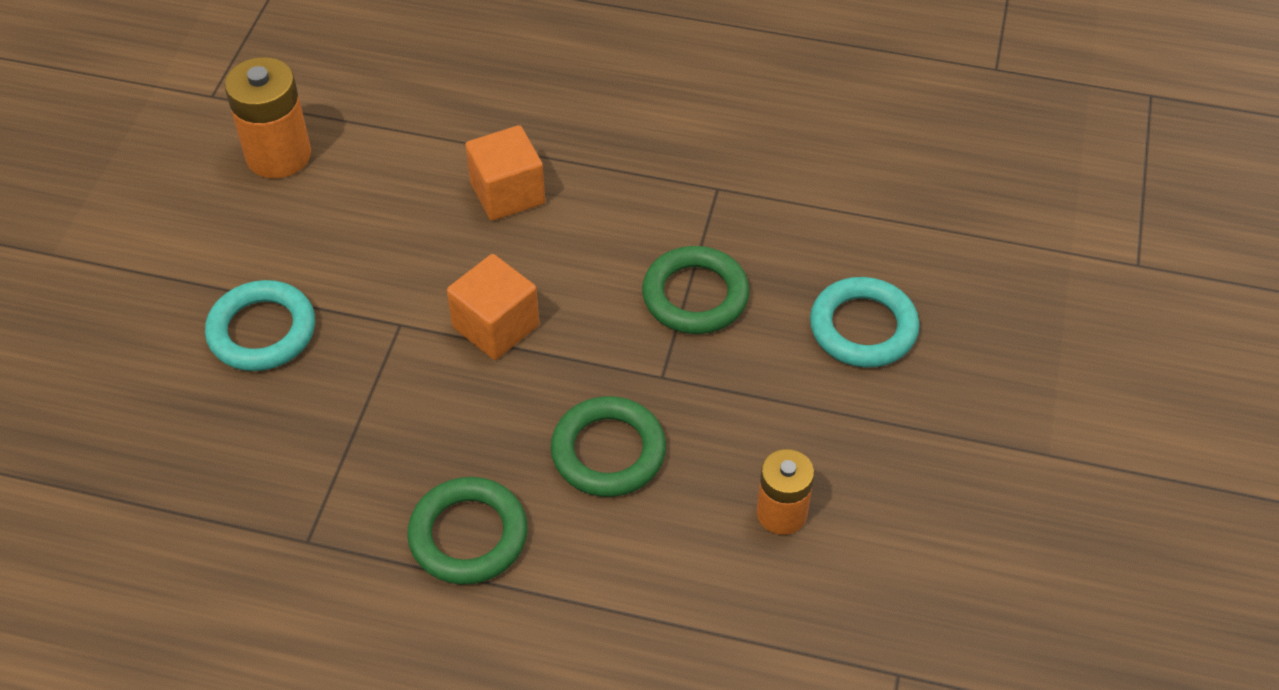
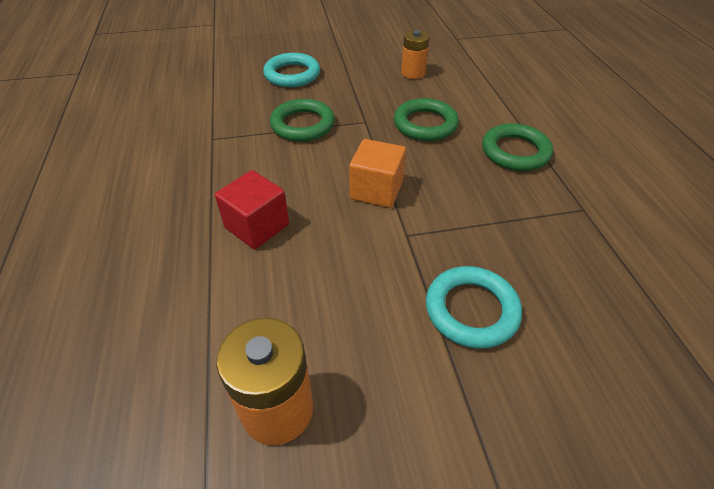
camera: 115 degrees left, 5 degrees down
(507, 193) = (257, 226): orange cube -> red cube

